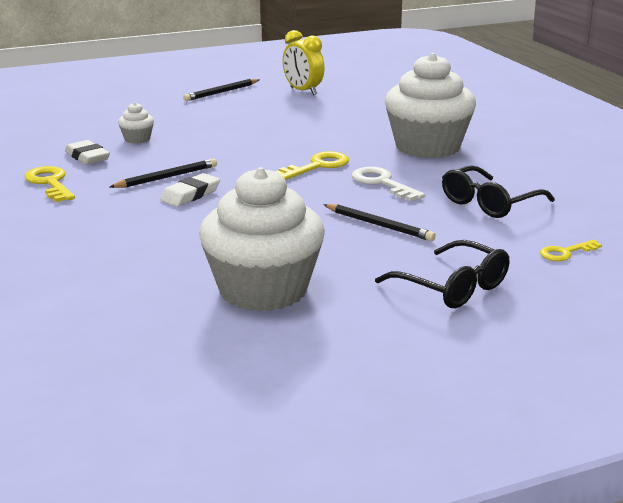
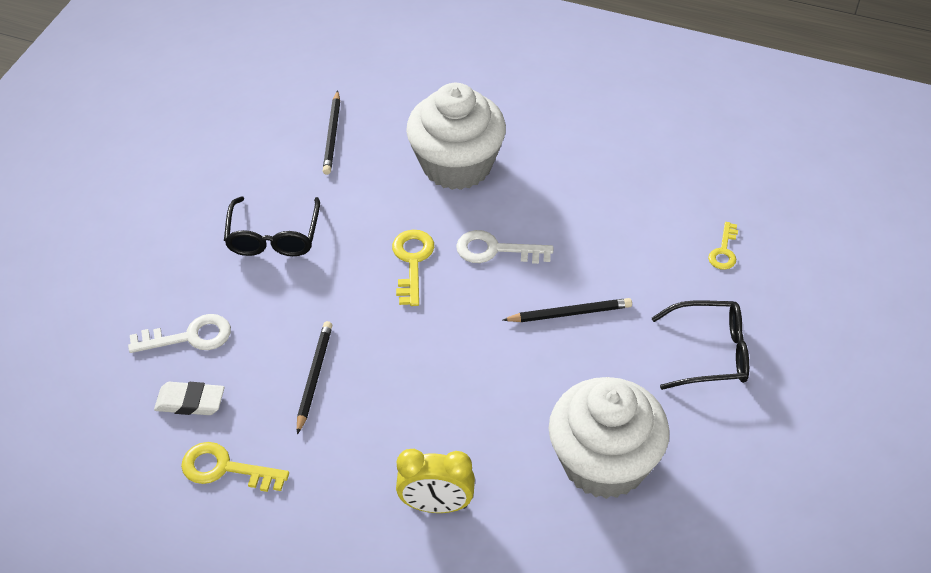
camera: 45 degrees left, 25 degrees up
(137, 139) = (190, 337): white cupcake -> white key
(190, 195) = (373, 386): white eraser -> none
(221, 92) = (141, 192): black pencil -> black pencil (332, 135)
(303, 91) = (219, 136): yellow clock -> yellow clock (436, 505)
(489, 203) = (604, 221): black glasses -> black glasses (273, 237)

